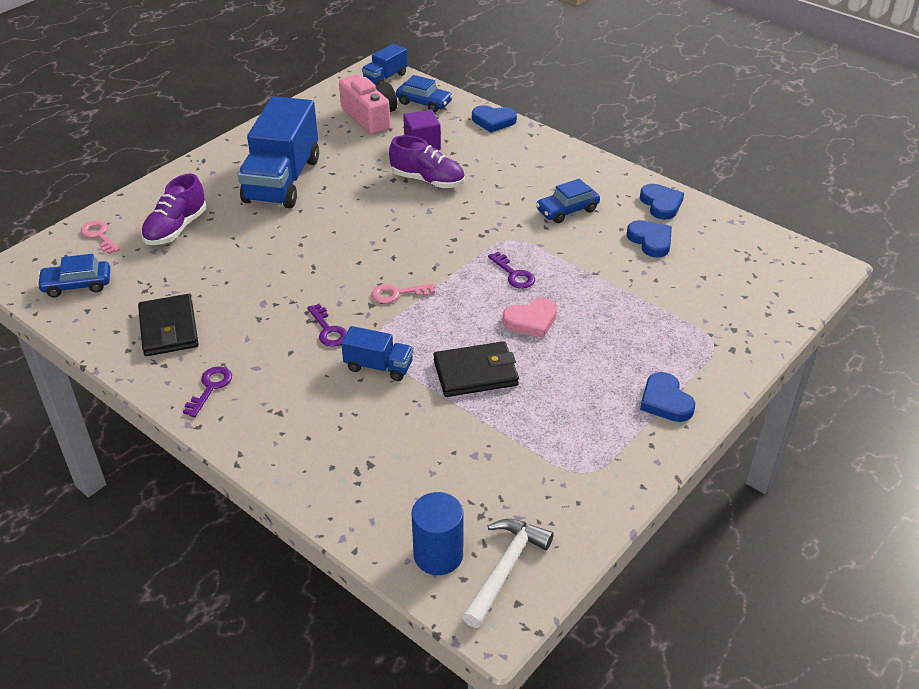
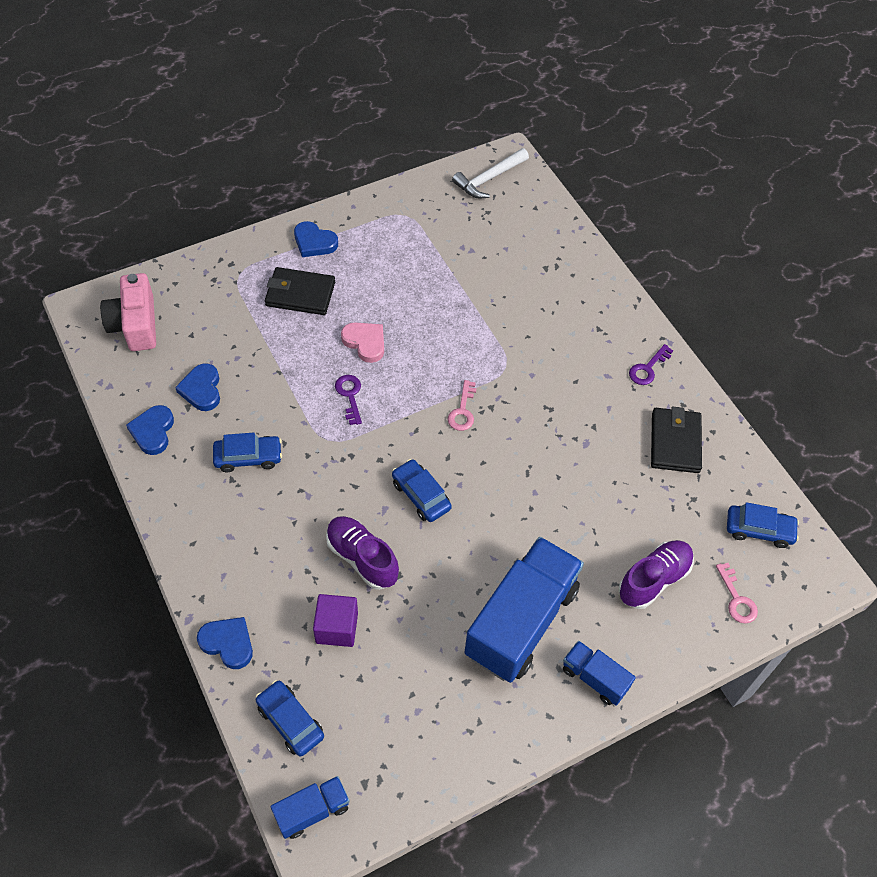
camera: 160 degrees left, 15 degrees up
(328, 330) = (537, 392): purple key -> none
(370, 117) = (373, 715): pink camera -> pink camera (135, 324)
(378, 366) = (509, 342): blue truck -> blue truck (594, 678)
(397, 294) = (463, 410): pink key -> pink key turned 90 degrees clockwise
(402, 226) = (421, 495): none -> blue car
(438, 555) = (525, 198): blue cylinder -> none
(475, 373) = (437, 311): black wallet -> black wallet (300, 294)
(531, 320) = (365, 342): pink heart -> pink heart turned 45 degrees clockwise
(665, 401) = (314, 242): blue heart -> blue heart turned 120 degrees clockwise

